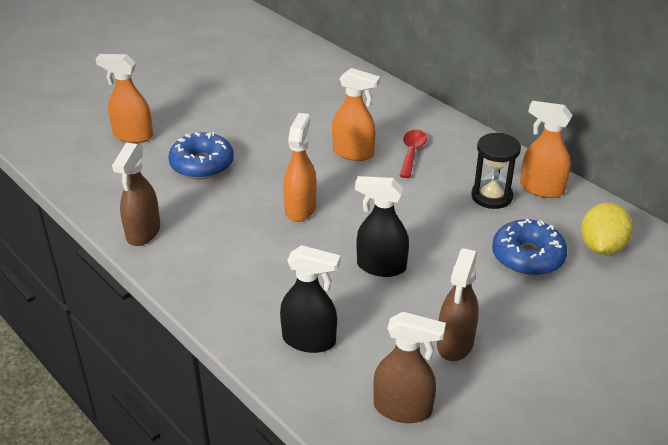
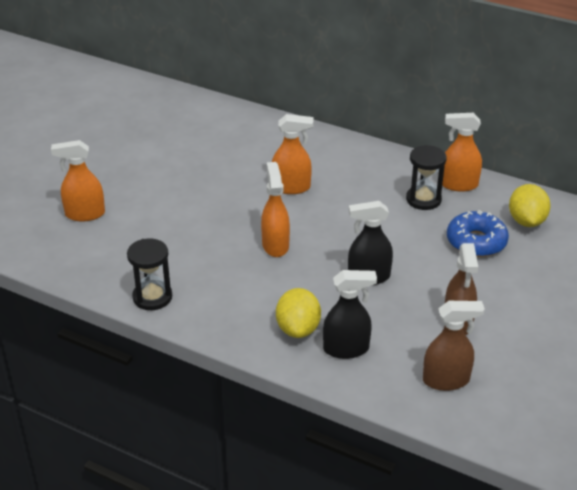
camera: 20 degrees left, 0 degrees up
(143, 232) = (152, 297): brown spray bottle -> black hourglass
(202, 164) = (166, 226): blue donut -> none
(270, 304) = (298, 329): none -> yellow lemon
(412, 153) = (340, 177): red spoon -> none

